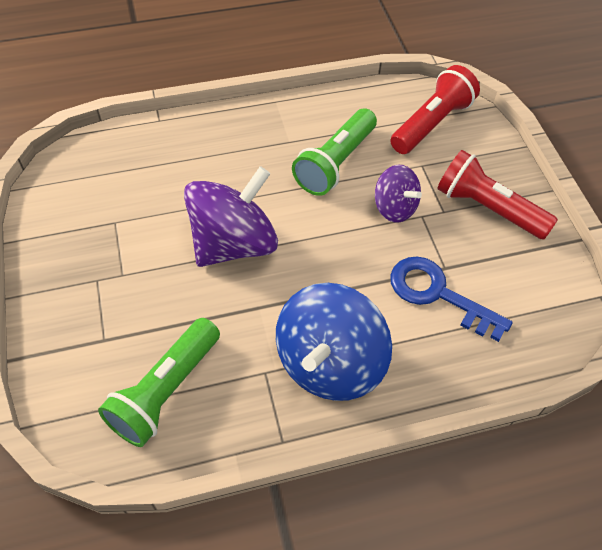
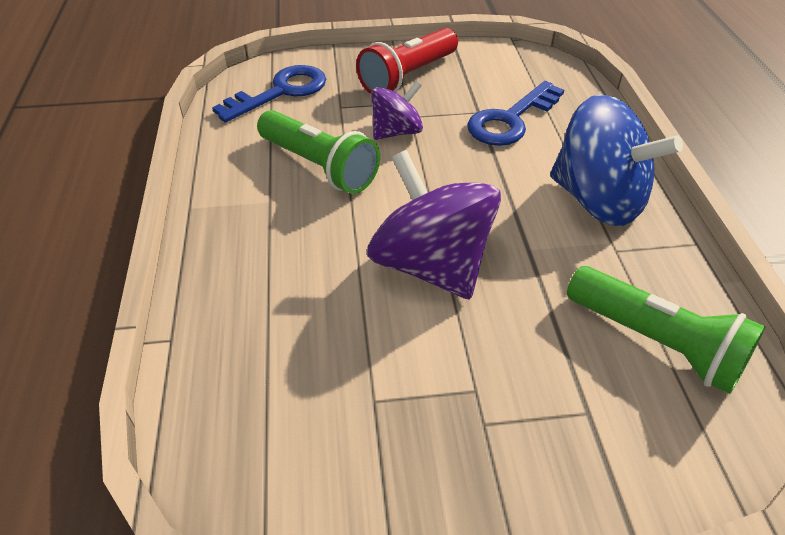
camera: 80 degrees left, 10 degrees down
(431, 123) = (281, 92): red flashlight -> blue key

